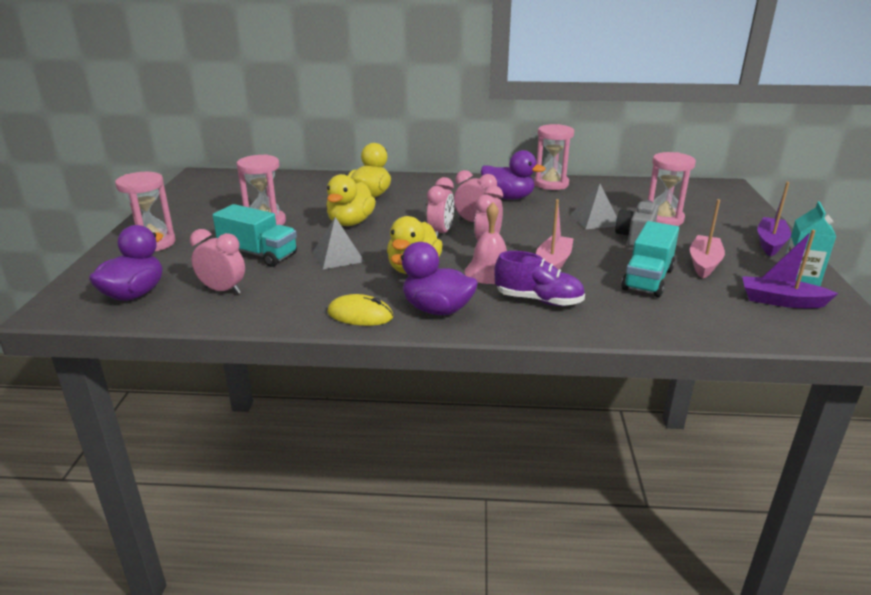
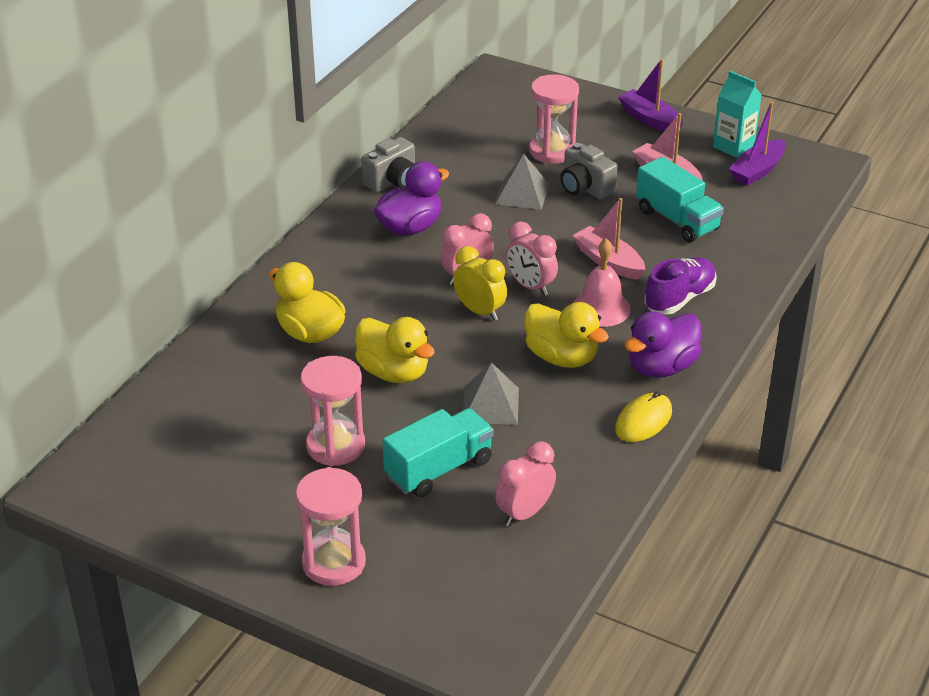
camera: 65 degrees left, 10 degrees up
(134, 294) = (488, 590): purple duck -> none
(440, 233) = (479, 311): pink clock -> yellow clock
(551, 184) = (393, 181): pink hourglass -> grey camera

